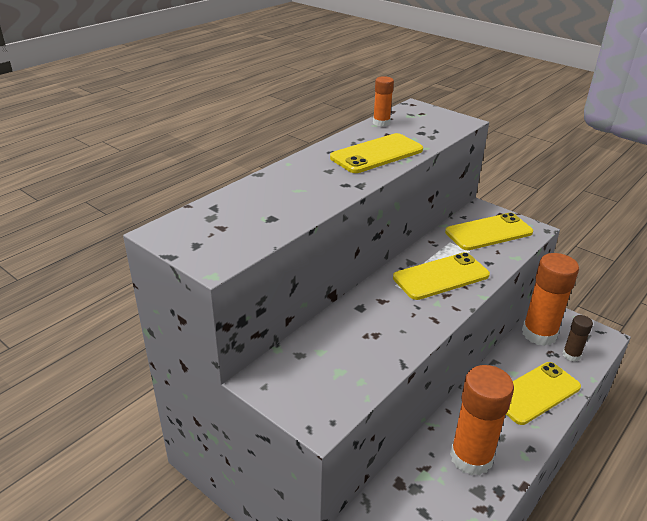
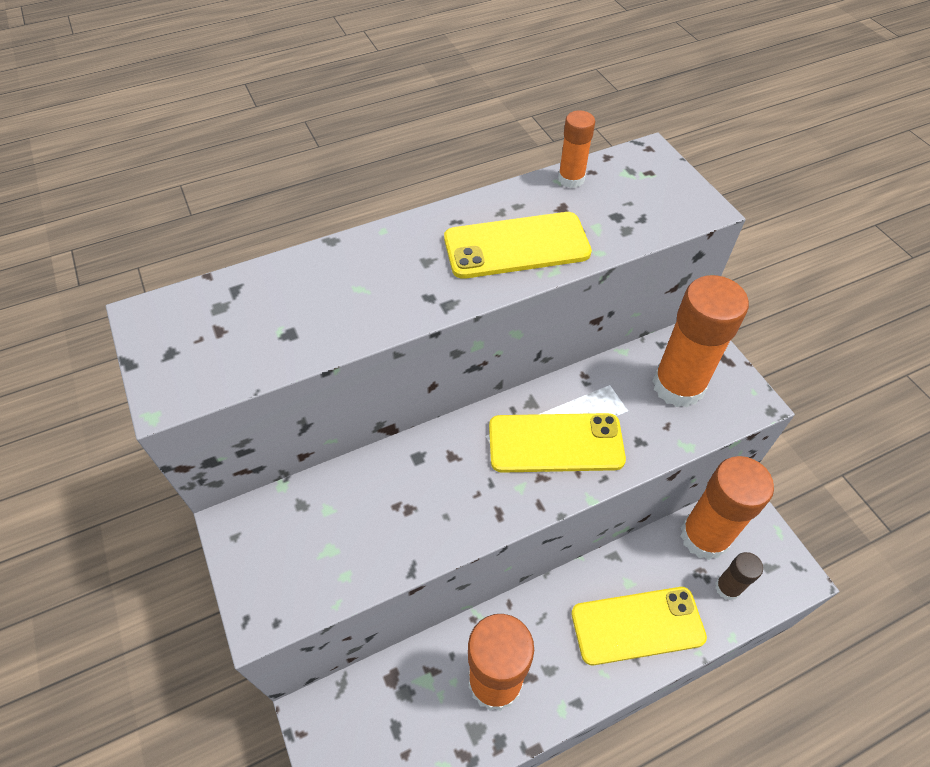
camera: 25 degrees right, 20 degrees up
(488, 232) = (678, 386): yellow phone -> orange glue stick

